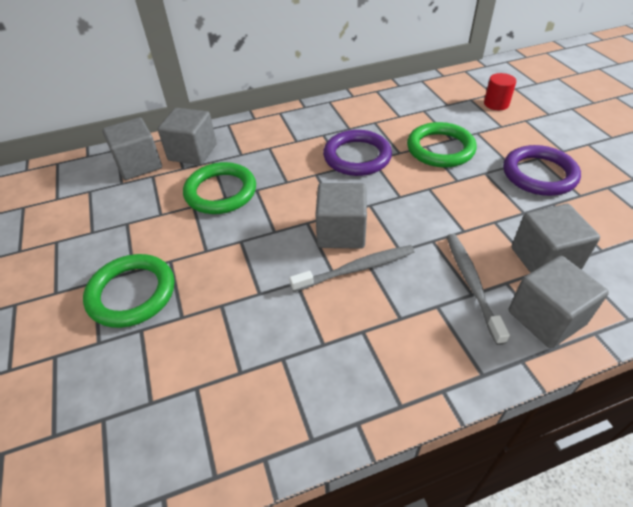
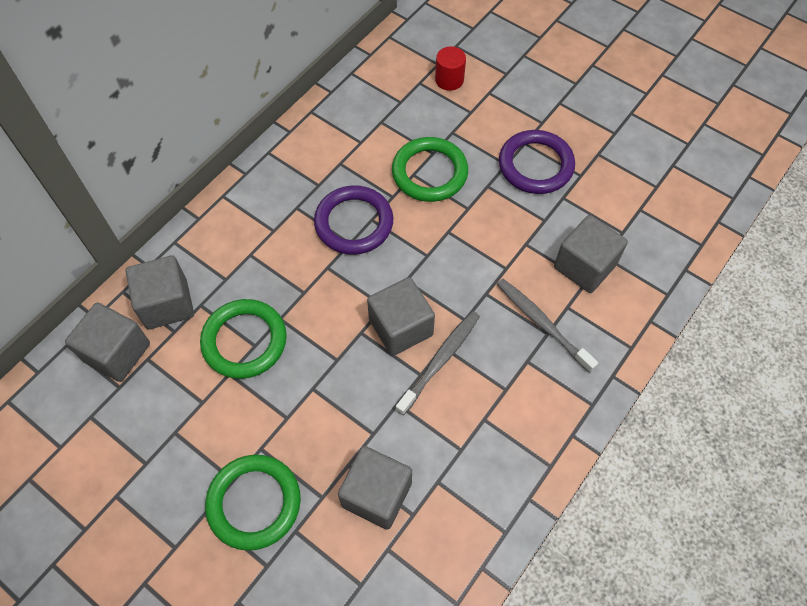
camera: 35 degrees left, 15 degrees up
(546, 318) = (612, 326): grey cube -> grey cube (376, 494)

